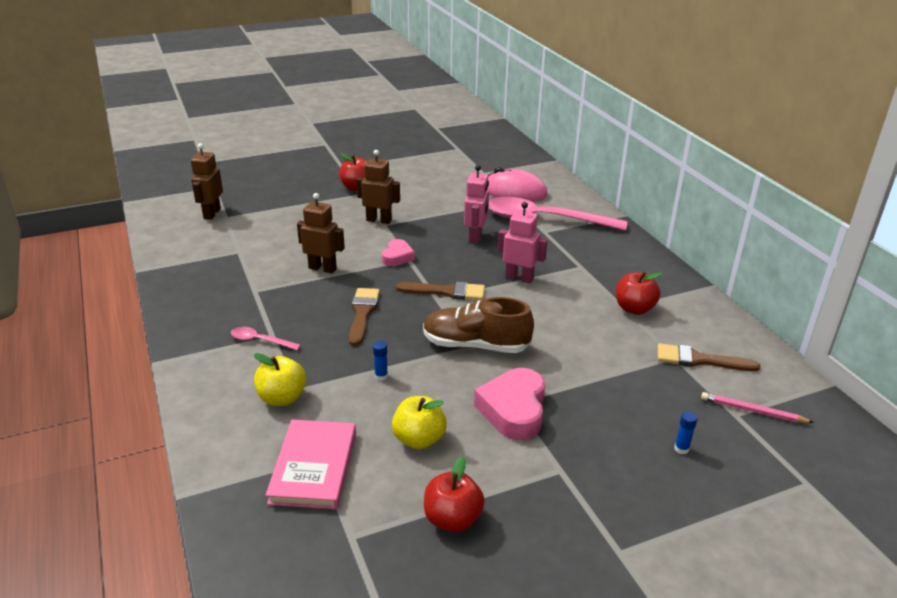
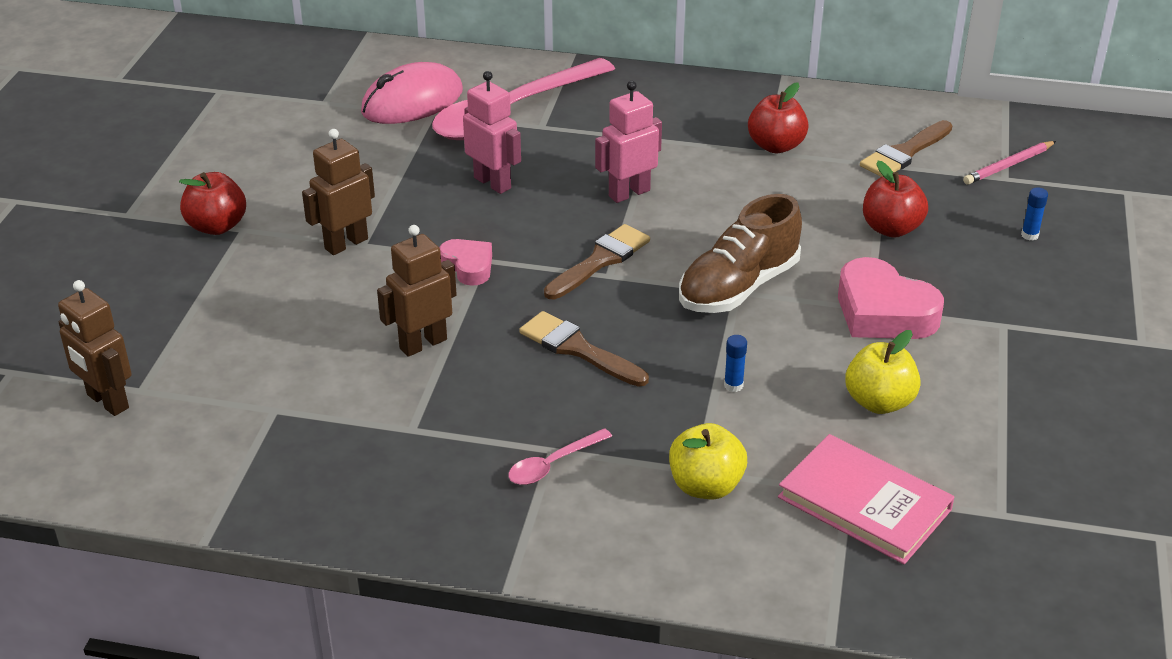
camera: 55 degrees left, 5 degrees up
(452, 519) = (1025, 429): red apple -> red apple (891, 228)

